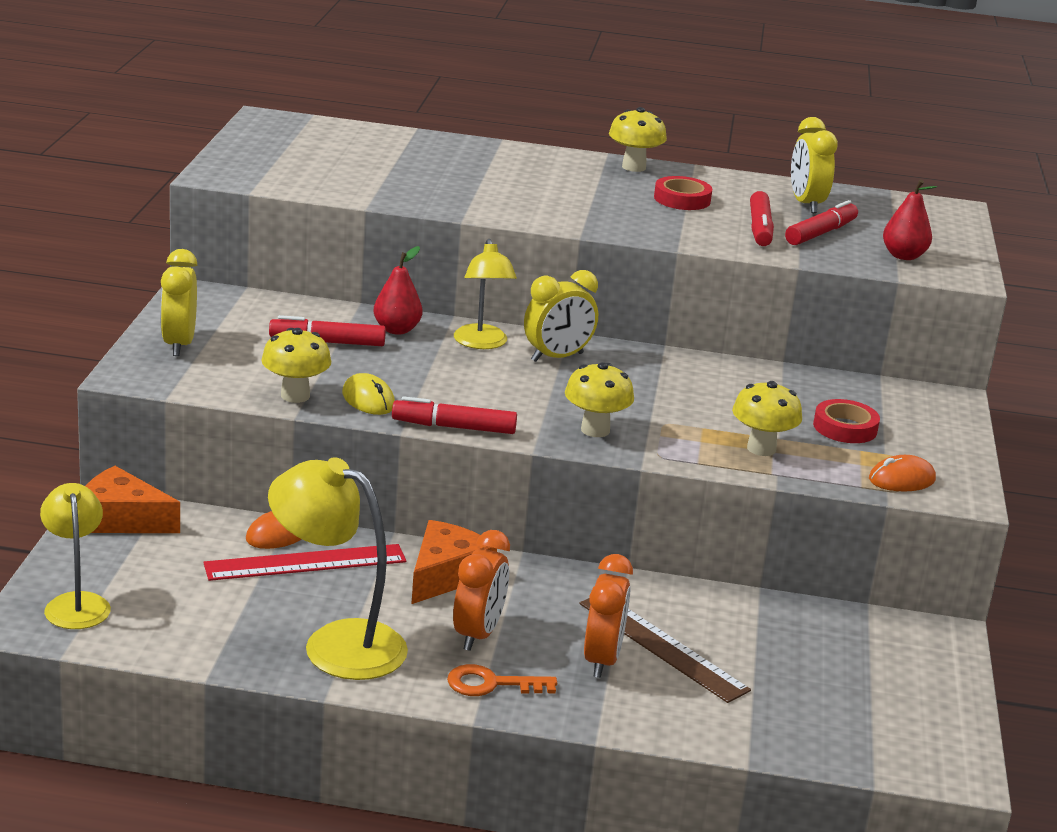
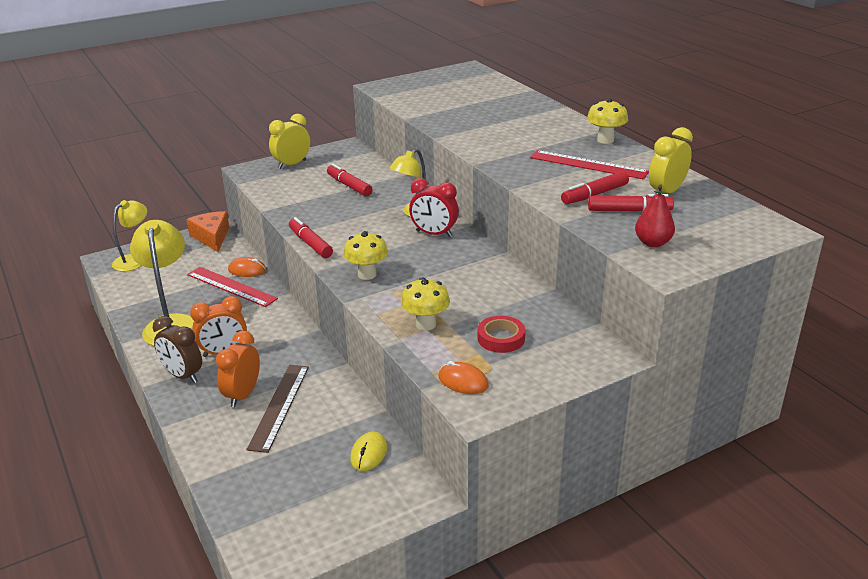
camera: 55 degrees right, 5 degrees up
(295, 396) = (283, 202): yellow mushroom -> none
(368, 399) = (306, 216): yellow mouse -> yellow mouse (369, 453)
(396, 330) = (391, 192): red pear -> none
(446, 575) = (267, 321): orange cheese -> none
(491, 684) = (182, 375): orange key -> brown clock
(557, 357) = (434, 234): yellow clock -> red clock
(602, 660) = (242, 395): orange clock -> orange clock turned 135 degrees clockwise
(682, 199) = (588, 164): red tape -> red ruler

